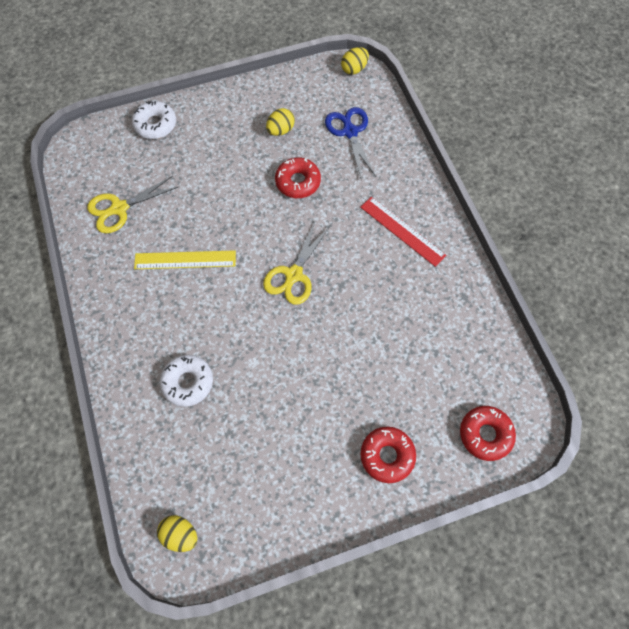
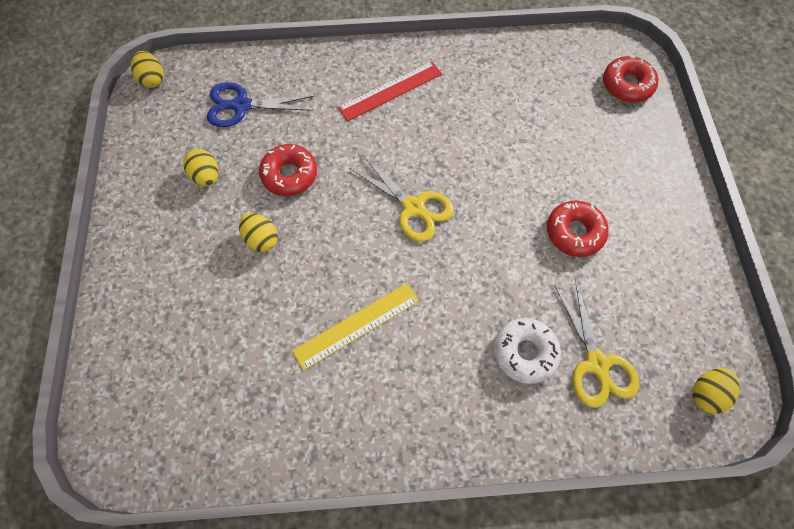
camera: 75 degrees left, 0 degrees up
(119, 208) = (247, 400): yellow scissors -> yellow scissors (596, 363)
(155, 124) = (125, 328): white donut -> none
(185, 260) = (357, 326): yellow ruler -> yellow ruler turned 45 degrees clockwise
(239, 180) = (262, 239): none -> yellow egg
(387, 455) = (638, 170): red donut -> red donut (574, 232)

